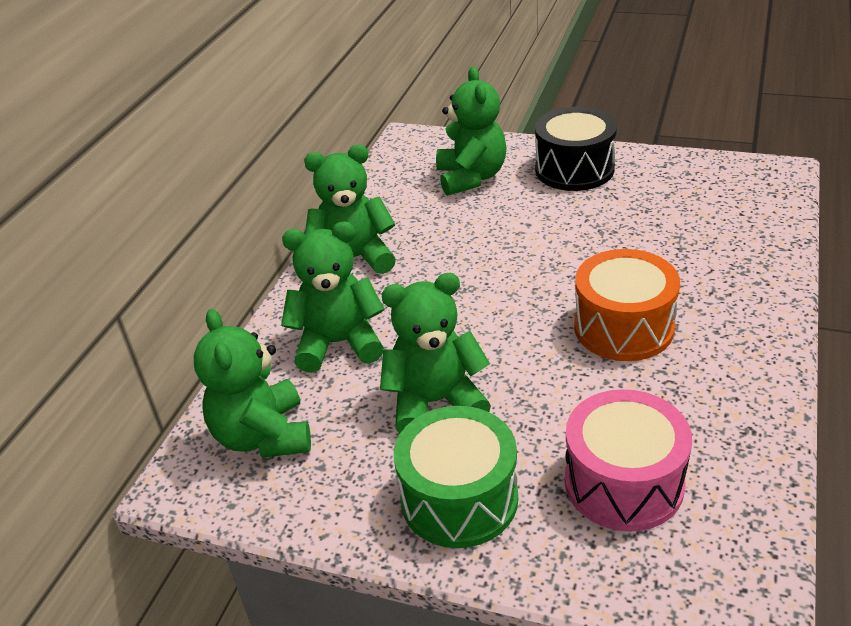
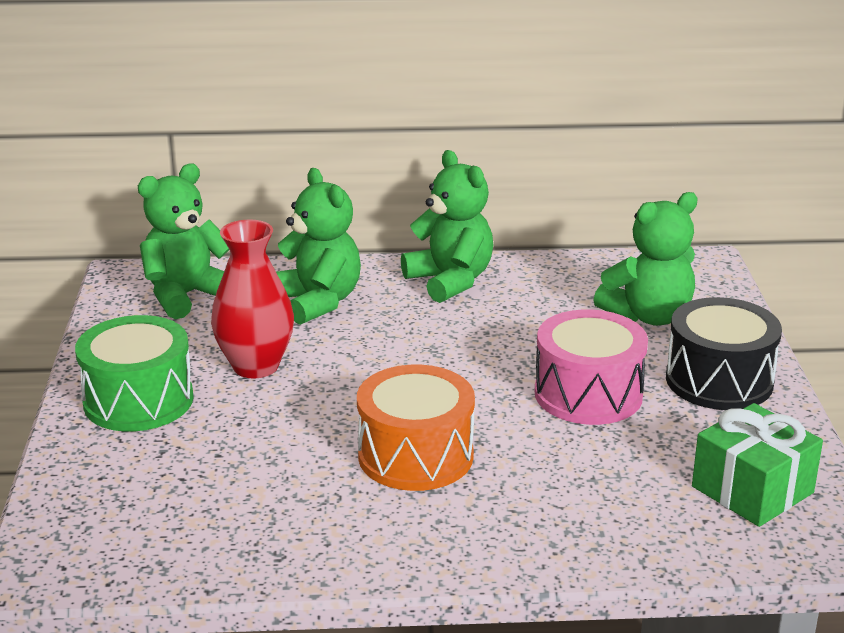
camera: 65 degrees right, 10 degrees down
(435, 402) = (255, 366): green teddy bear -> red vase
(623, 483) = (180, 484): pink drum -> pink drum (588, 394)
(711, 188) = (752, 490): none -> green gift

